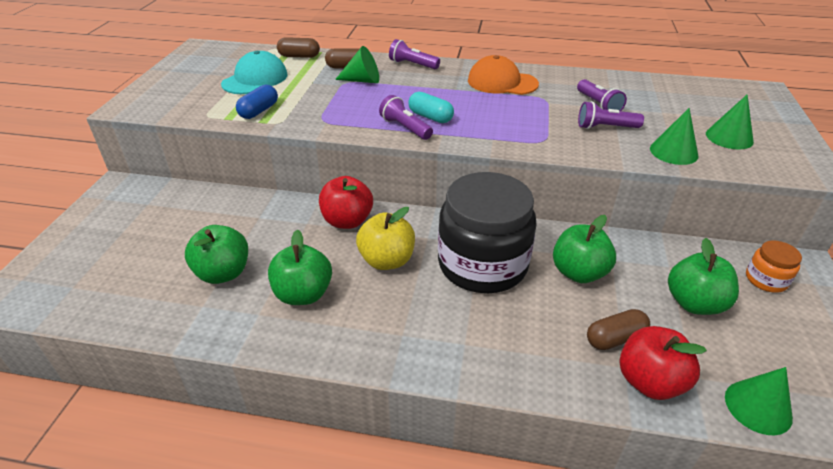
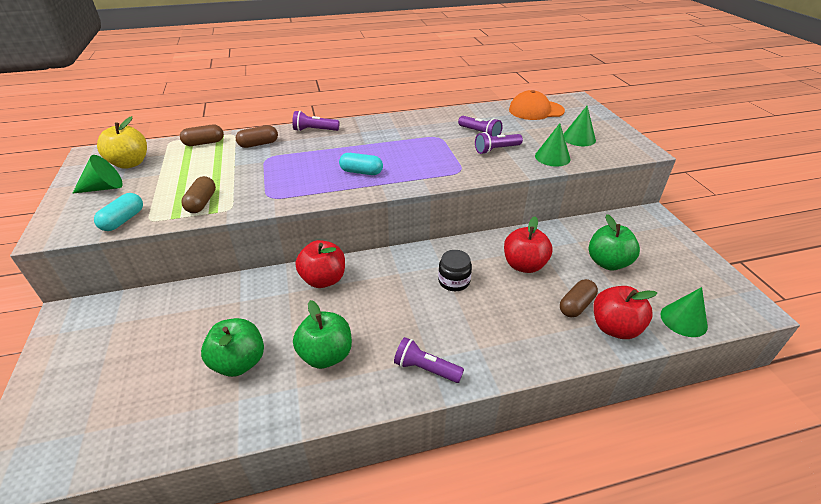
camera: 25 degrees left, 0 degrees up
(185, 110) = (123, 220): none -> turquoise capsule
(255, 79) = (175, 174): turquoise cap -> none
(259, 111) = (202, 203): blue capsule -> brown capsule
(362, 80) = (280, 153): green cone -> green cone (104, 188)
(387, 260) = (378, 302): yellow apple -> yellow apple (130, 163)
(405, 128) = (347, 186): purple flashlight -> purple flashlight (425, 369)
(482, 264) = (454, 281): black jar -> black jar, size x0.43
(502, 82) = (398, 130): orange cap -> orange cap (536, 110)
(578, 272) = (524, 265): green apple -> red apple
(766, 279) = (638, 232): orange jar -> none

